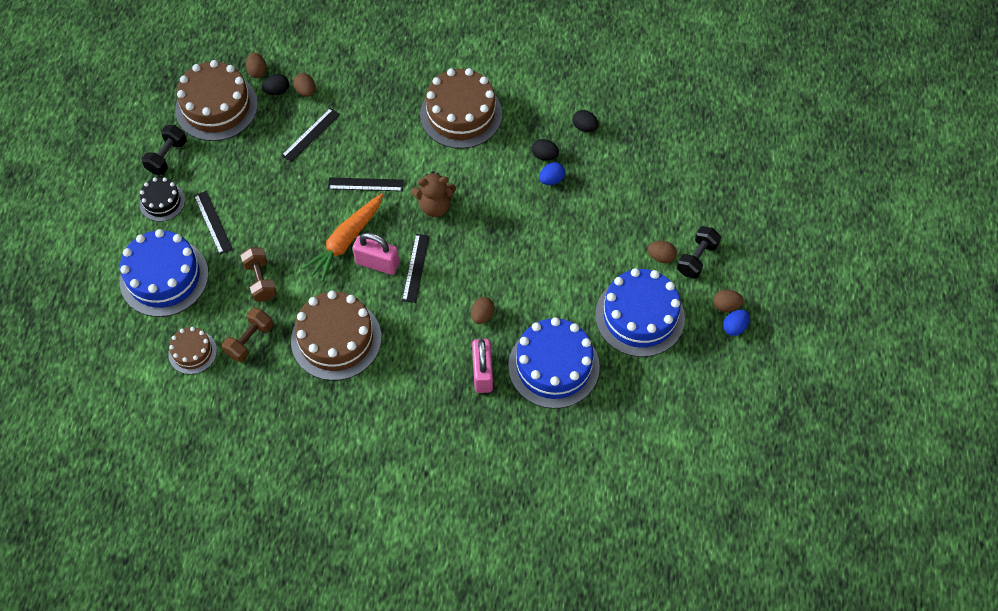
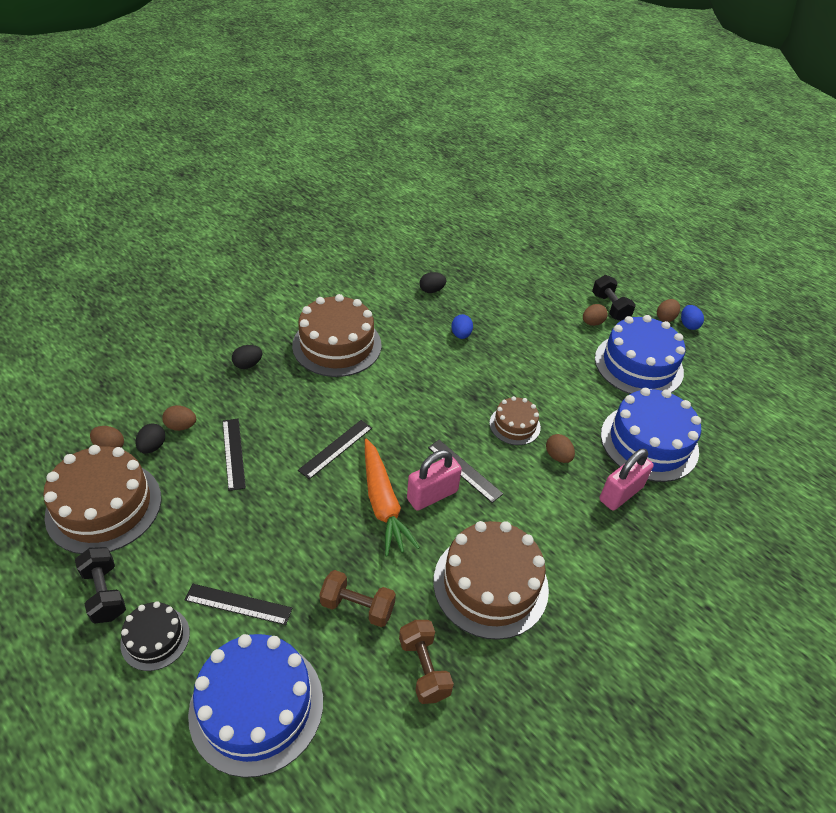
camera: 55 degrees left, 15 degrees down
(192, 352) = (388, 743): brown cake -> brown cake (514, 425)
(435, 206) = (411, 417): brown teddy bear -> none
(482, 373) = (621, 494): pink padlock -> pink padlock turned 75 degrees counterclockwise
(544, 156) = (434, 325): black egg -> black egg (248, 365)

